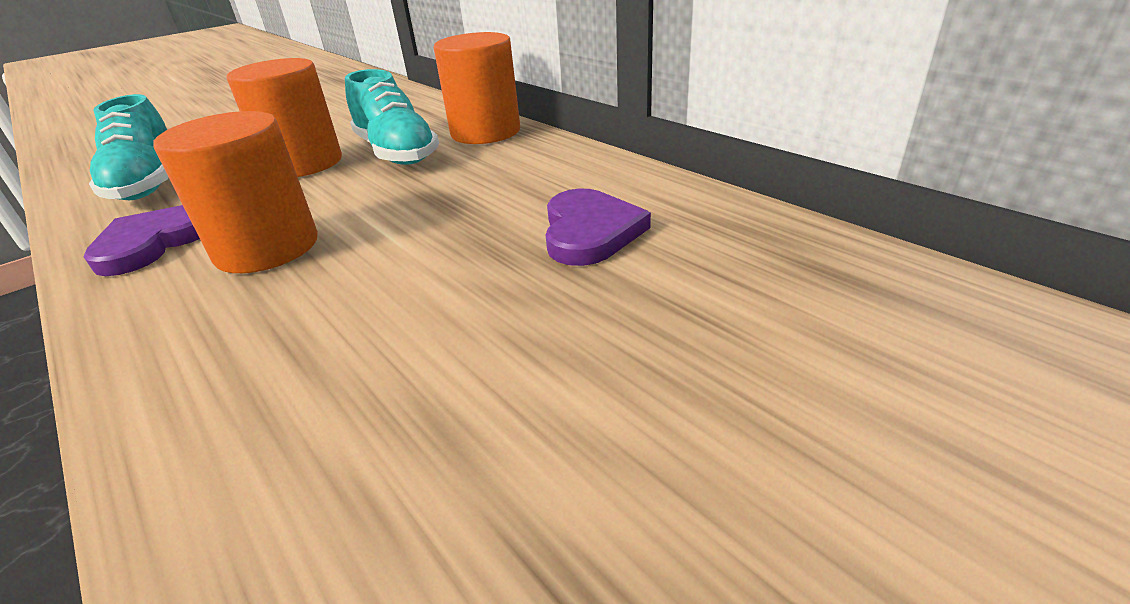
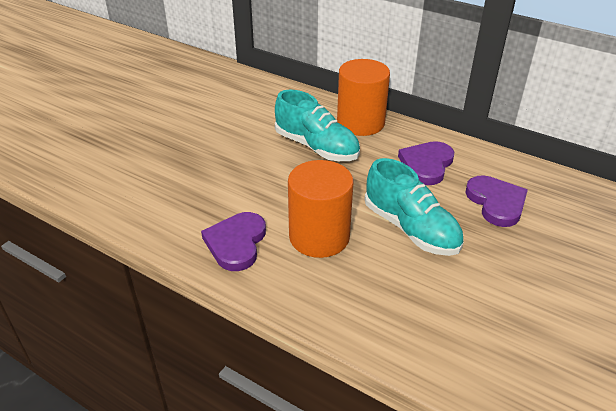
camera: 20 degrees left, 5 degrees up
(148, 183) = (157, 192): turquoise shoe -> turquoise shoe (411, 229)
(304, 163) = (258, 163): orange cylinder -> none
(527, 178) = (426, 164): none -> purple heart

